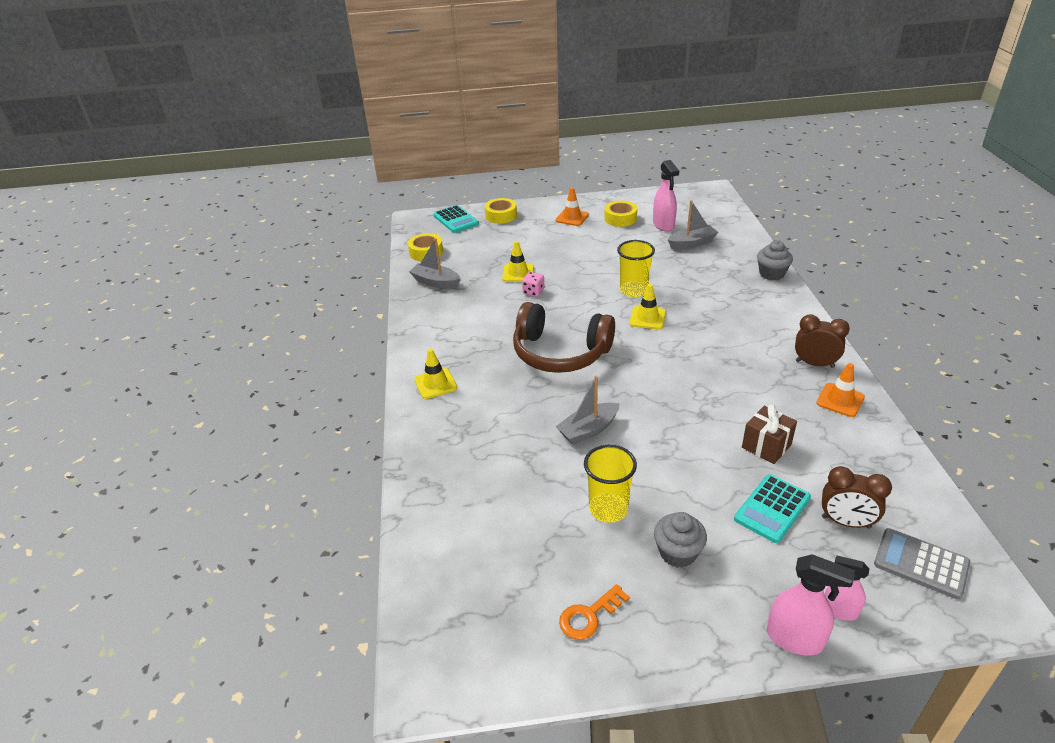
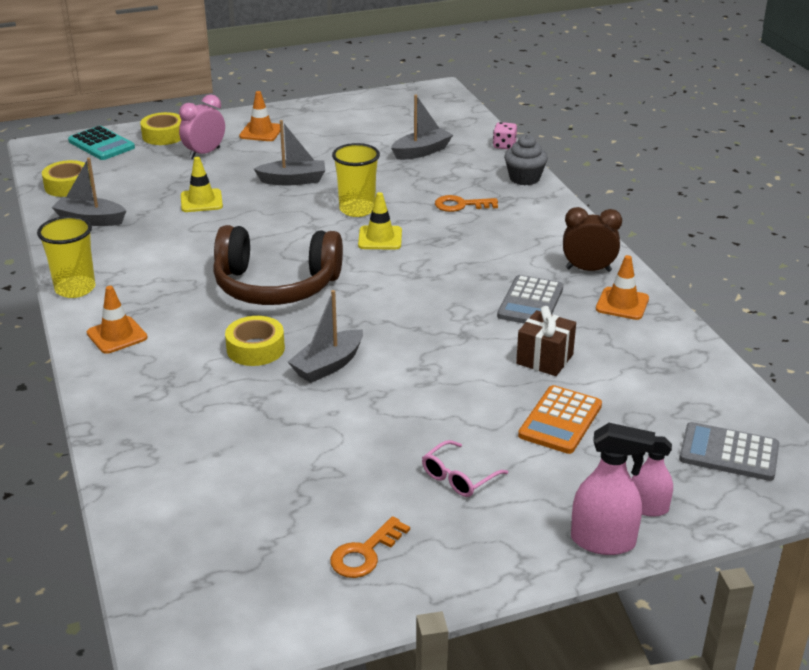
camera: 15 degrees left, 5 degrees down
(435, 384) = (117, 335): yellow traffic cone -> orange traffic cone
(527, 233) = (204, 153): none -> pink clock
(533, 292) = (226, 221): pink dice -> pink dice (504, 146)
(589, 261) = (293, 180): none -> grey boat
(608, 509) = (368, 444): yellow cup -> yellow cup (75, 289)
(620, 218) = (325, 129): yellow tape -> yellow tape (255, 349)
(663, 225) = (382, 133): pink spray bottle -> none
(677, 553) = (458, 477): grey cupcake -> pink glasses
(716, 294) = (461, 205): none -> orange key
(761, 390) = (530, 302): none -> grey calculator
(772, 508) = (560, 420): turquoise calculator -> orange calculator
(845, 522) = (644, 423): brown clock -> none

